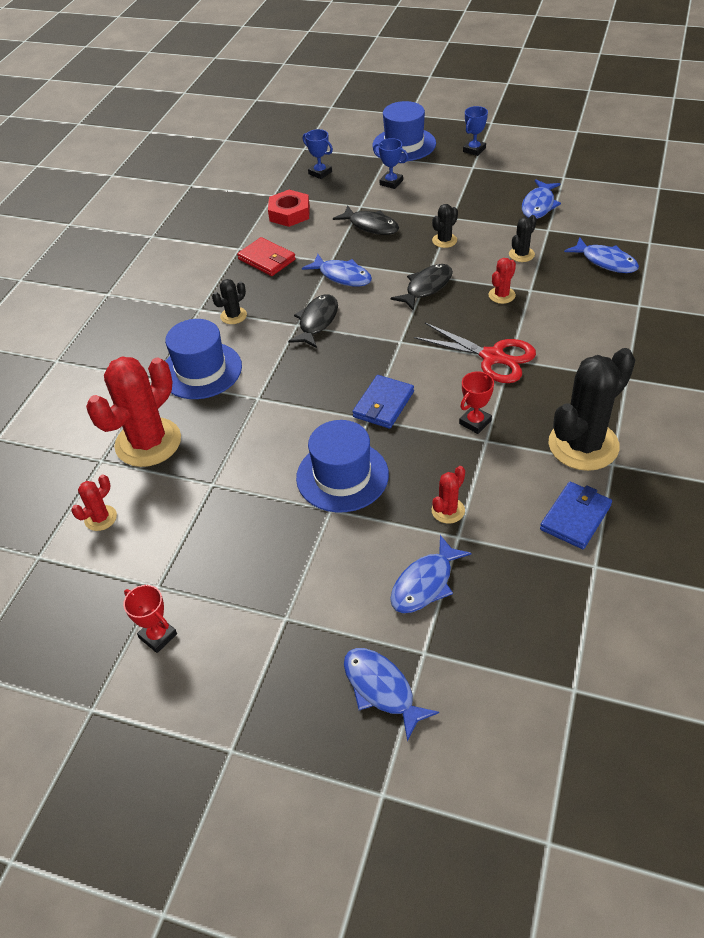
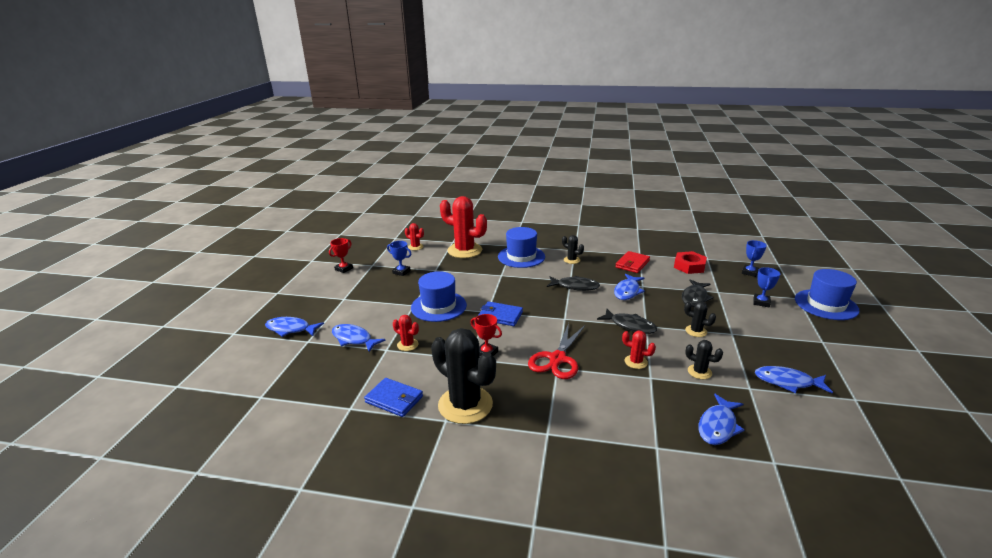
camera: 80 degrees right, 20 degrees down
(381, 689) = (290, 329): blue fish -> blue fish turned 120 degrees counterclockwise
(474, 150) = (853, 341): blue trophy -> blue trophy (401, 272)

